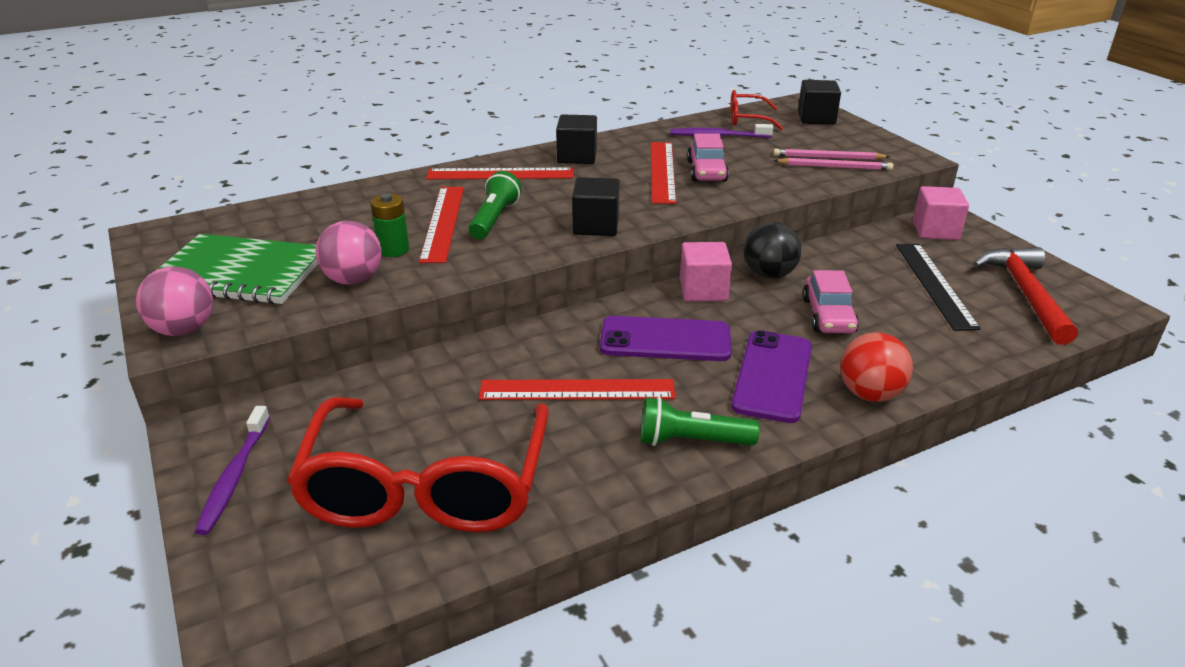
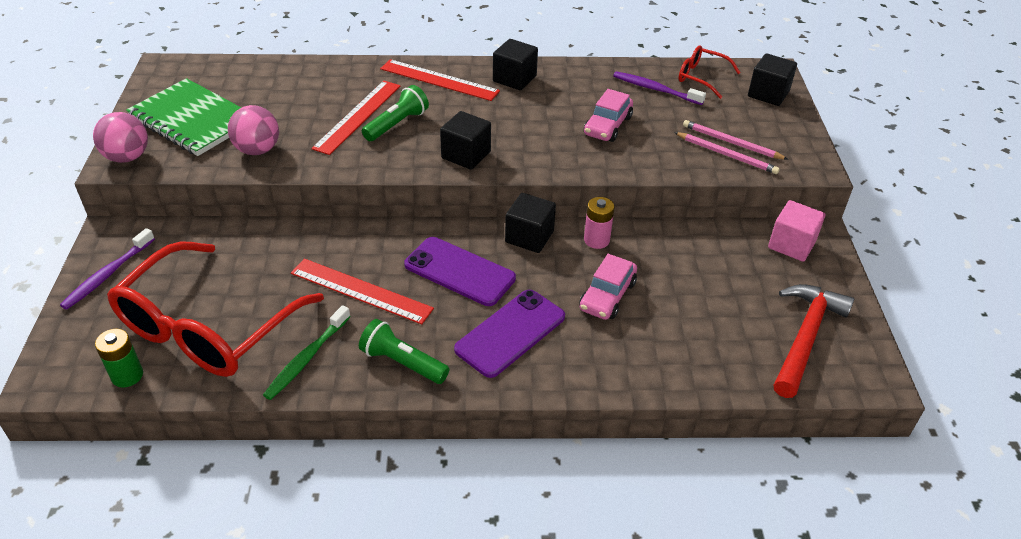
camera: 25 degrees right, 10 degrees up
(393, 250) = (304, 131): green battery -> green battery (127, 375)
(580, 475) = (307, 358): none -> green toothbrush
(662, 171) = (570, 115): red ruler -> none
(703, 290) = (529, 237): pink cube -> black cube
(769, 274) = (596, 240): black ball -> pink battery
(870, 394) = (570, 377): red ball -> none
(935, 284) = (731, 299): black ruler -> none

